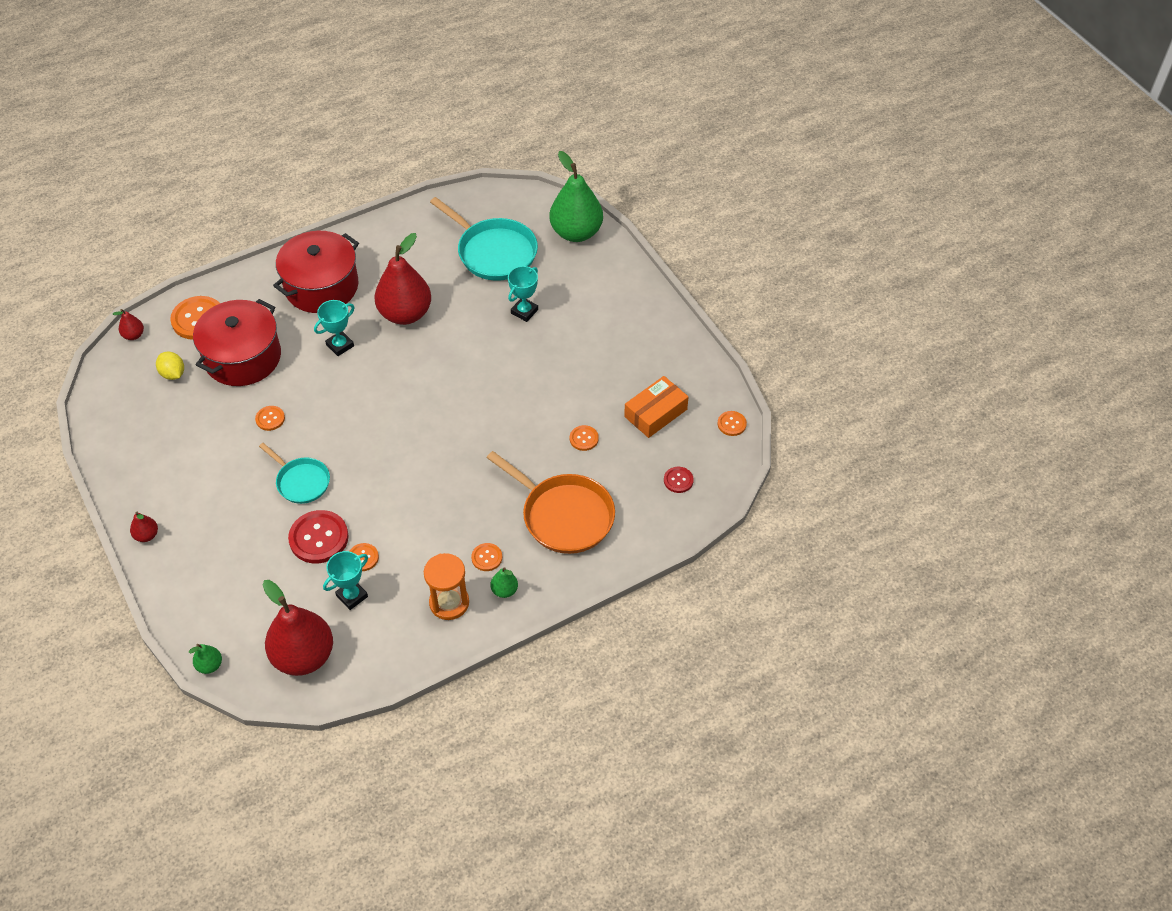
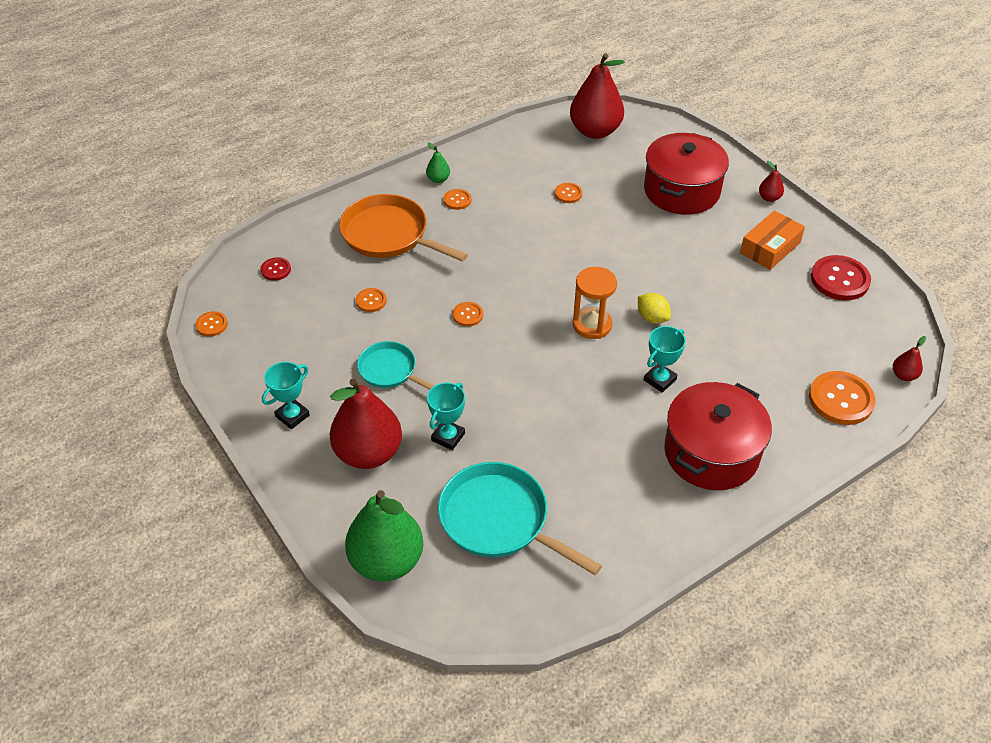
camera: 175 degrees right, 5 degrees down
(173, 374) = (832, 336): yellow lemon -> yellow lemon (652, 318)
(210, 665) = (667, 122): green pear -> none
(242, 357) = (765, 359): red pot -> red pot (681, 190)
(270, 419) = (703, 299): orange button -> orange button (468, 315)
(301, 481) = (647, 246): turquoise pan -> turquoise pan (390, 370)
(319, 538) = (613, 205): red button -> red button (839, 279)
(352, 596) = (569, 168): turquoise trophy -> turquoise trophy (292, 416)
(405, 314) = (594, 423): red pear -> red pear (368, 453)
(449, 603) = (485, 169): orange hourglass -> orange hourglass (592, 325)
(655, 413) = (293, 330): orange box -> orange box (770, 248)

